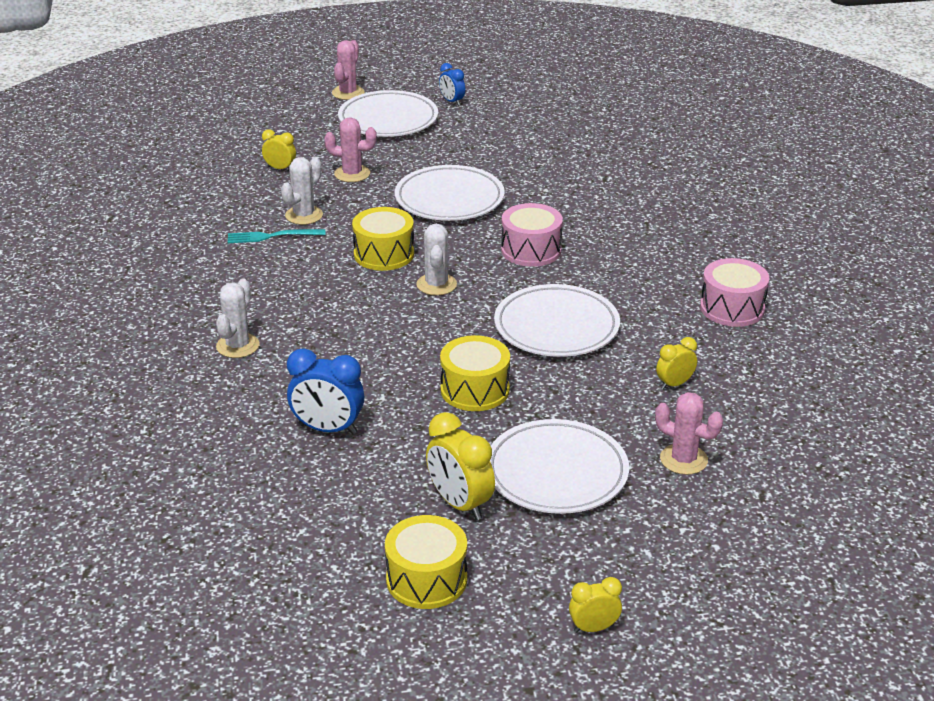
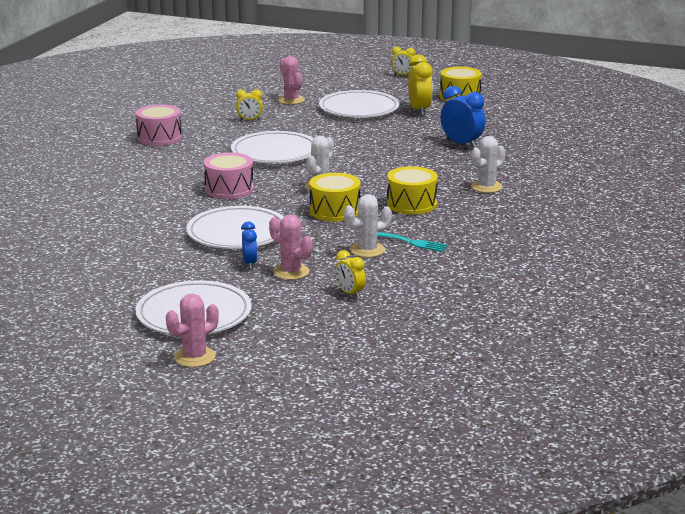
camera: 150 degrees left, 10 degrees down
(452, 101) = (107, 316): blue clock -> blue clock (250, 264)
(475, 390) = (361, 140): yellow drum -> yellow drum (411, 204)

